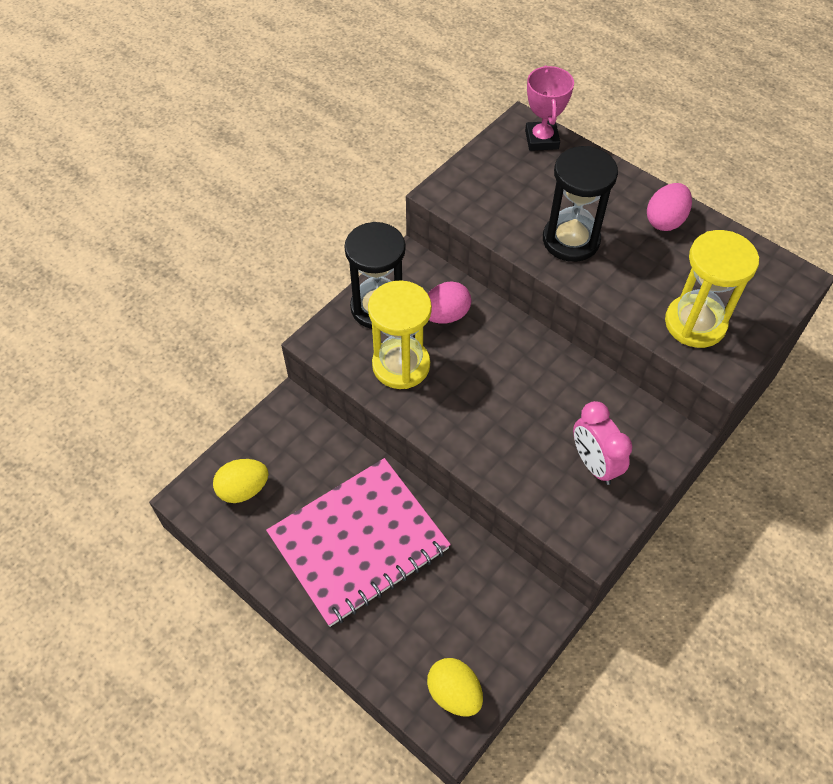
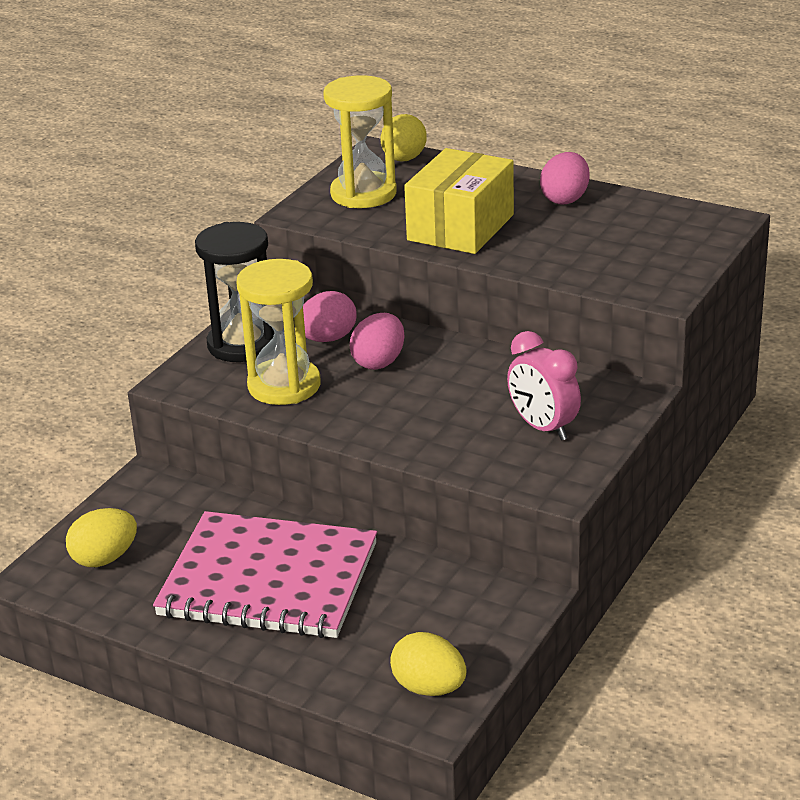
camera: 10 degrees left, 25 degrees down
(358, 542) = (269, 580): pink notebook -> pink notebook turned 60 degrees clockwise
(480, 353) = (379, 362): none -> pink egg
(541, 139) = (404, 159): pink trophy -> yellow egg
(571, 240) = (460, 227): black hourglass -> yellow box
(695, 323) = (622, 267): yellow hourglass -> yellow hourglass (363, 194)

